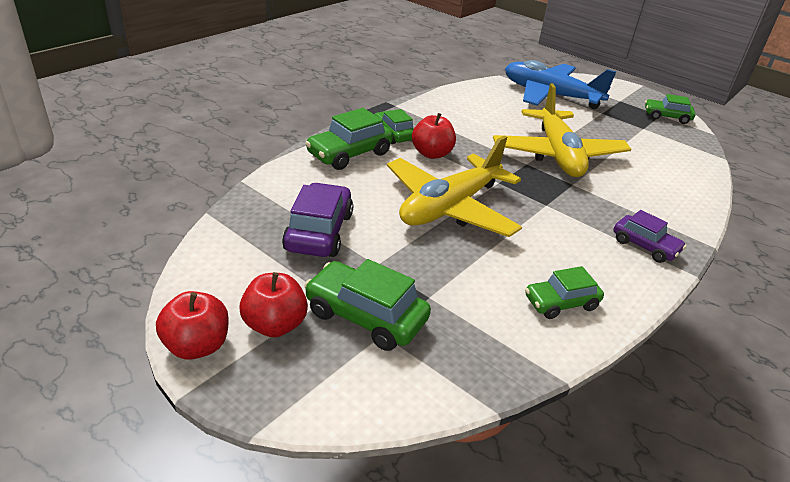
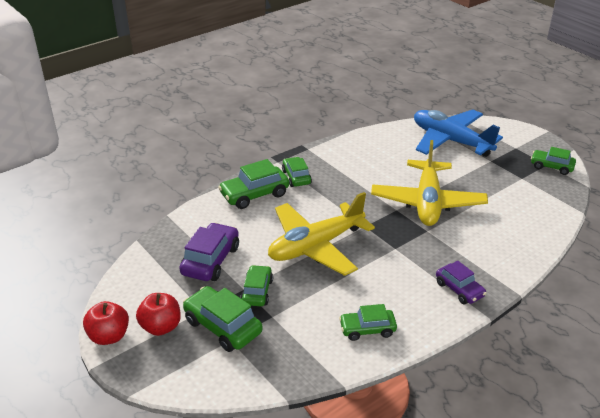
camera: 15 degrees right, 0 degrees up
(396, 266) = (257, 291): none -> green car
(432, 154) = (320, 197): red apple -> none

